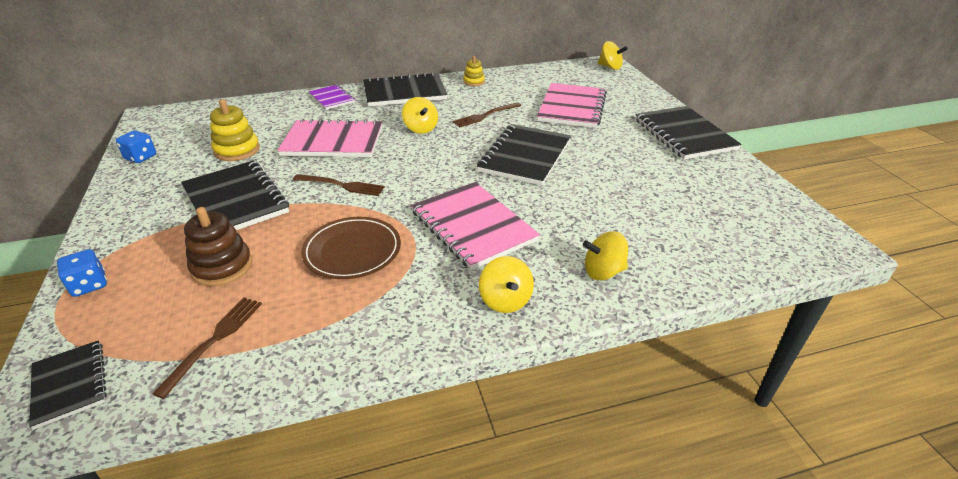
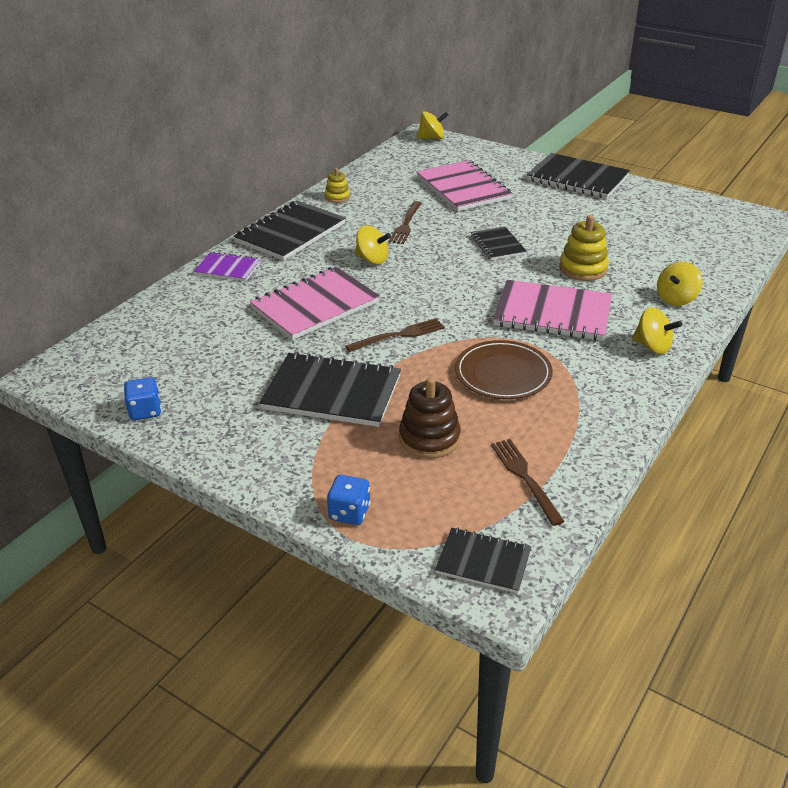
camera: 40 degrees left, 0 degrees up
(237, 150) = (237, 356): yellow stacking toy -> yellow stacking toy (583, 269)
(525, 156) = (498, 245): black notebook -> black notebook, size x0.56

